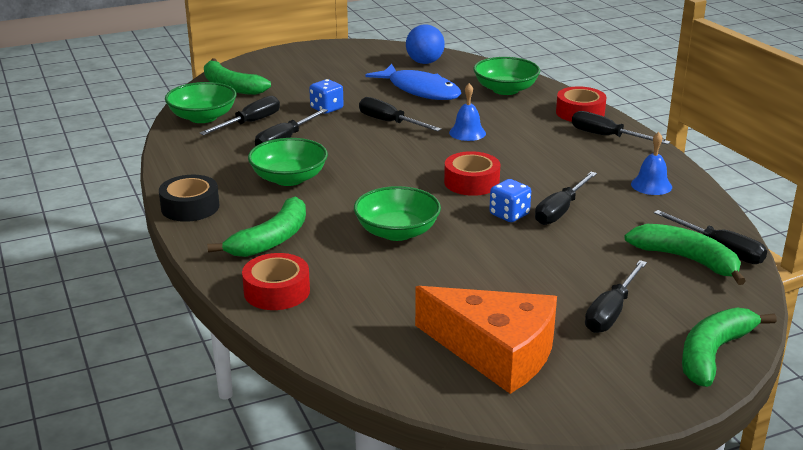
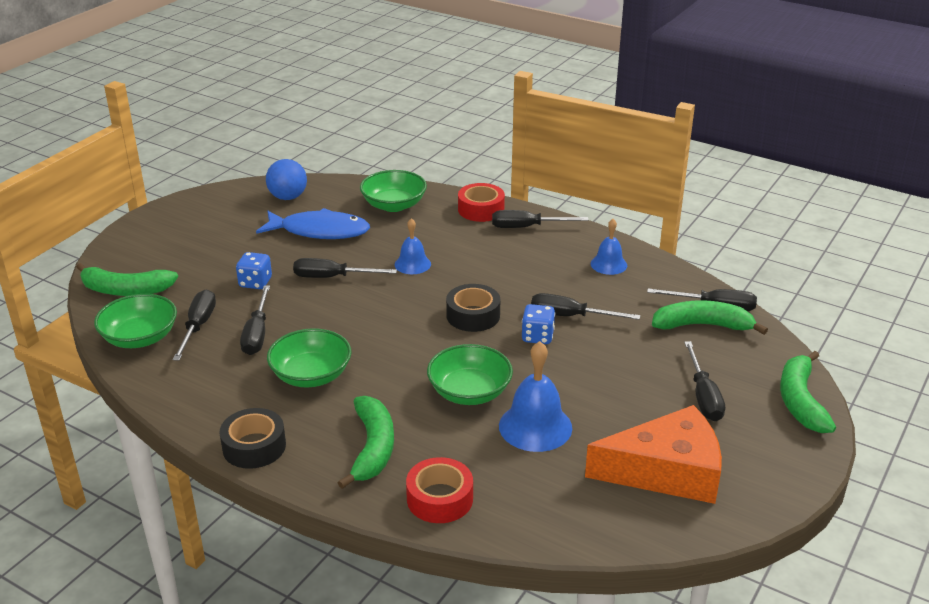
camera: 35 degrees left, 5 degrees up
(420, 275) = (535, 426): none -> blue bell
(471, 182) = (473, 315): red tape -> black tape
(560, 210) = (570, 316): black screwdriver -> black screwdriver turned 105 degrees clockwise

